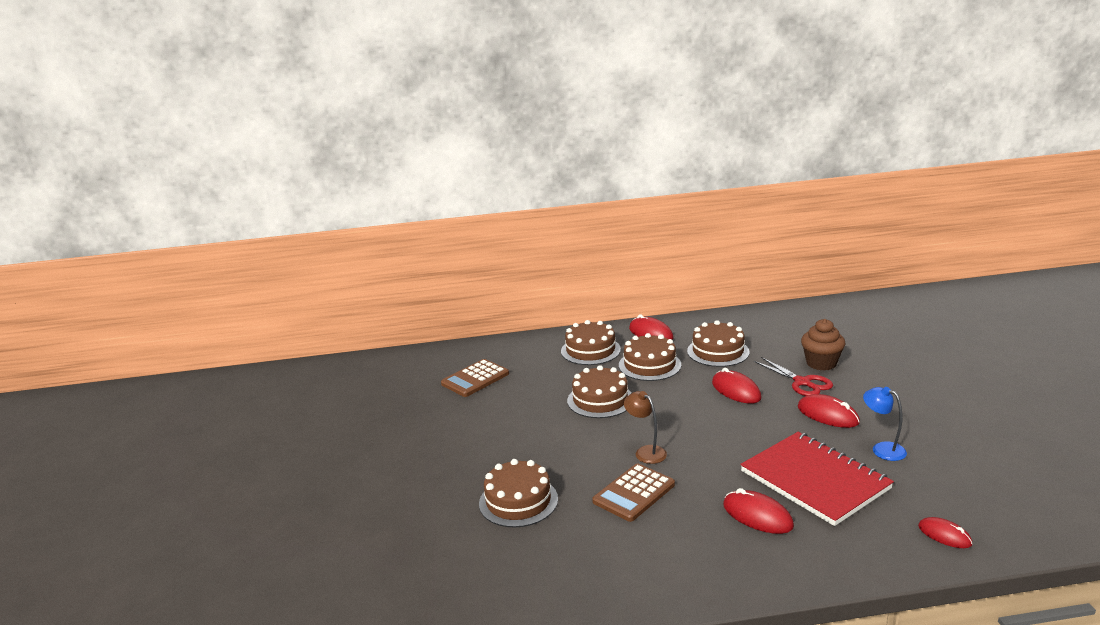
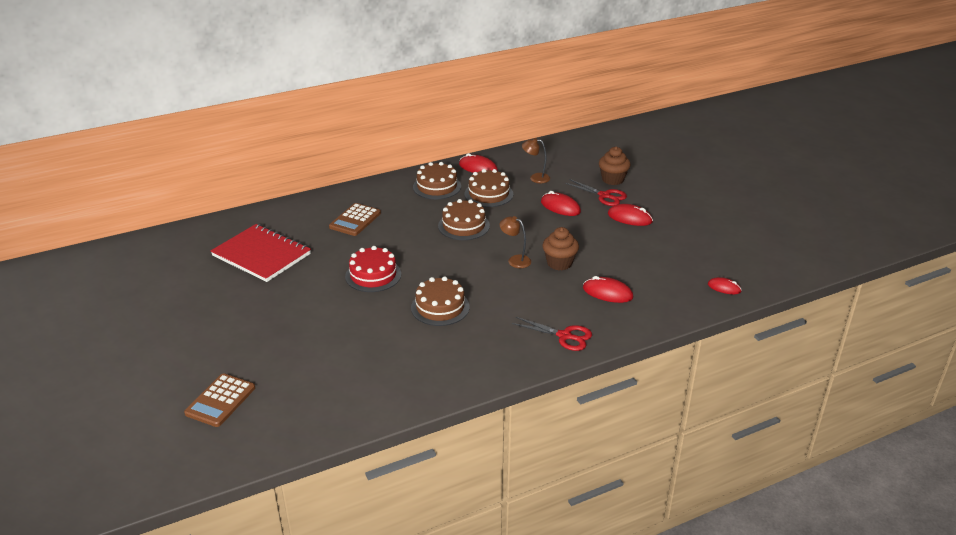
camera: 20 degrees left, 10 degrees up
(459, 447) = (373, 275): none -> red cake
(634, 493) = (519, 290): brown calculator -> brown calculator (220, 401)
(669, 571) = (565, 336): none -> red scissors
(704, 464) = (559, 263): none -> brown cupcake
(718, 351) = (535, 178): brown cake -> brown lamp
(814, 480) = (636, 264): red notebook -> red notebook (261, 255)
(882, 449) = (672, 237): blue lamp -> none

